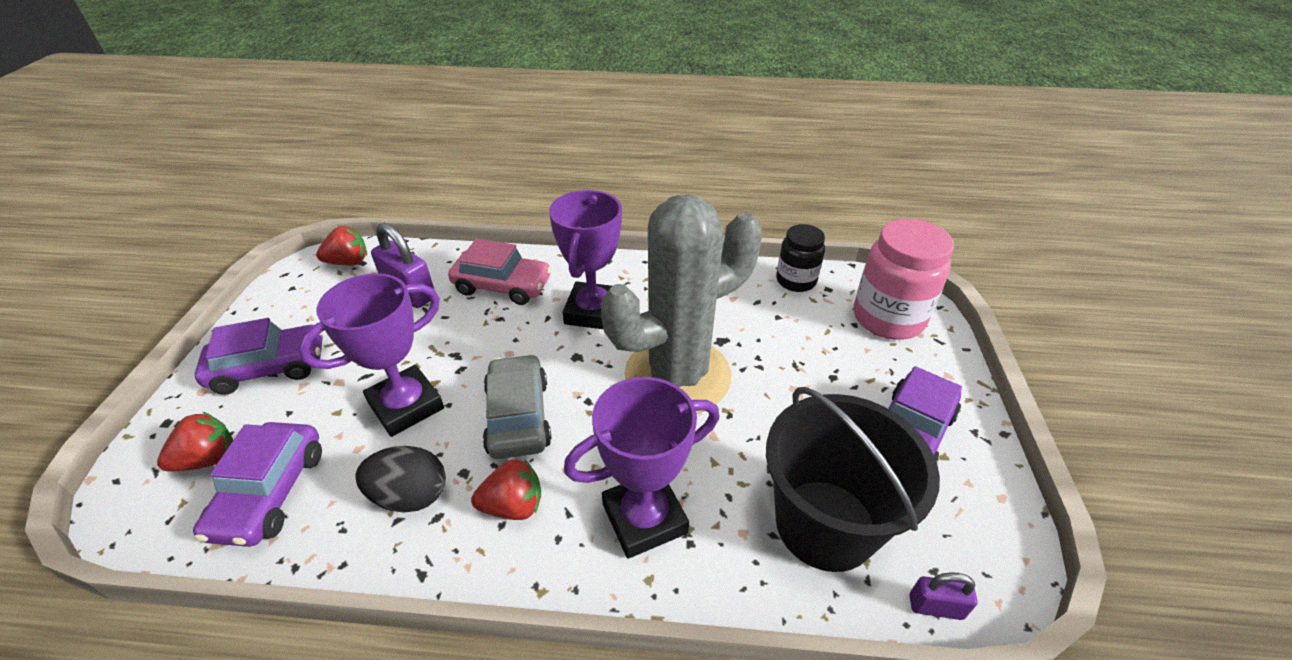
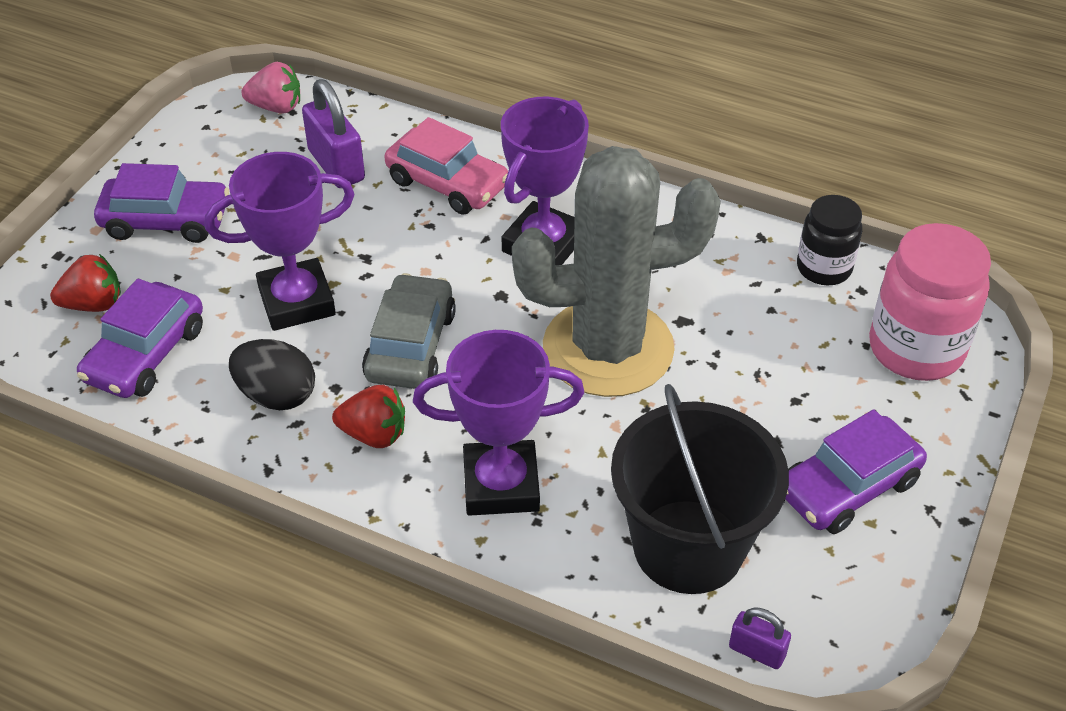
camera: 20 degrees right, 5 degrees up
(348, 262) = (276, 107): red strawberry -> pink strawberry

